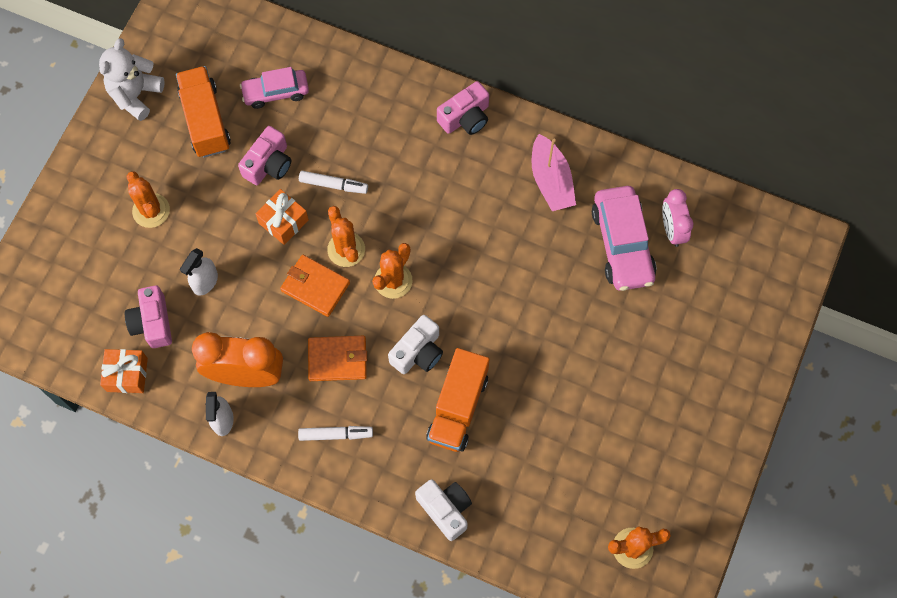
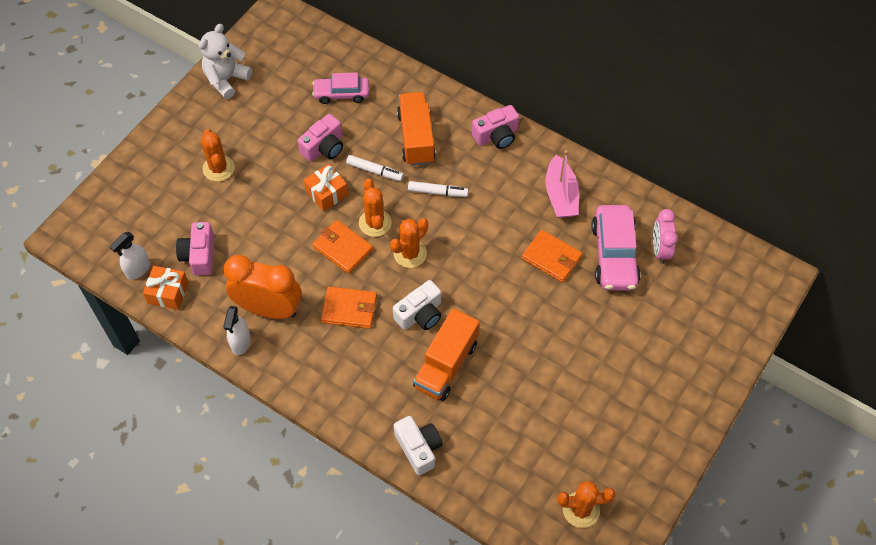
camera: 10 degrees right, 10 degrees down
(205, 120) = (279, 107): orange truck -> orange truck (416, 138)
(205, 282) = (250, 230): white spray bottle -> white spray bottle (138, 269)
(335, 434) = (335, 370): white marker -> white marker (437, 192)
(553, 259) = (551, 257): none -> orange wallet

